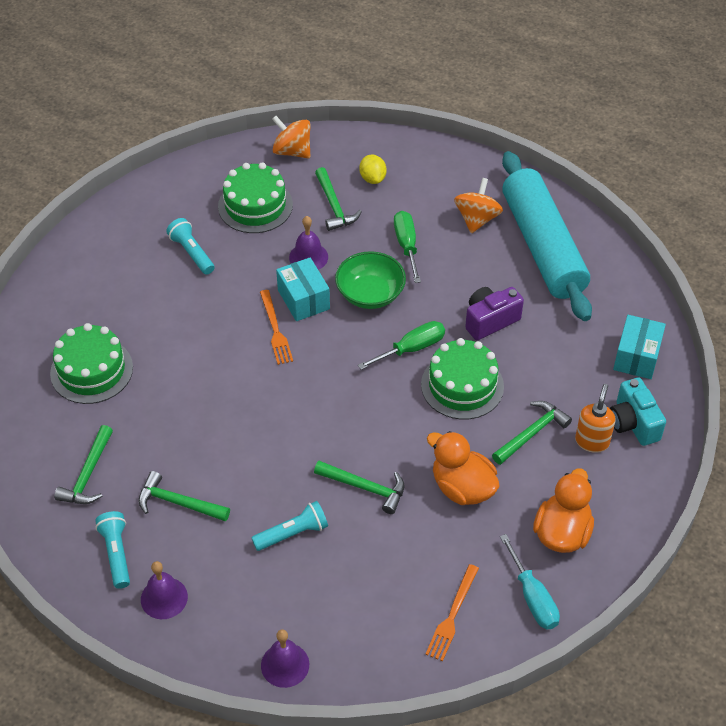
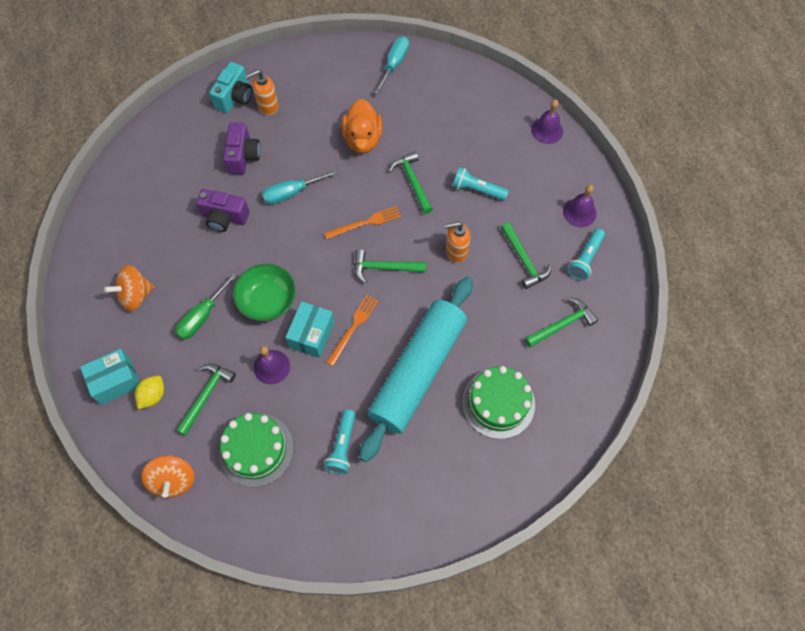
camera: 135 degrees left, 15 degrees up
(252, 458) = (456, 251): none -> orange soap dispenser
(412, 348) = (290, 240): green screwdriver -> none
(452, 615) = (441, 87): orange fork -> orange fork (365, 223)
(462, 385) = (291, 193): green cake -> turquoise screwdriver
(532, 433) = (291, 136): green hammer -> green hammer (384, 268)
(543, 246) = (127, 238): turquoise rolling pin -> turquoise rolling pin (417, 371)
(546, 379) = (243, 156): none -> purple camera
(562, 533) = (343, 78): orange duck -> none
(636, 357) = (180, 127): turquoise box -> turquoise box (116, 381)

